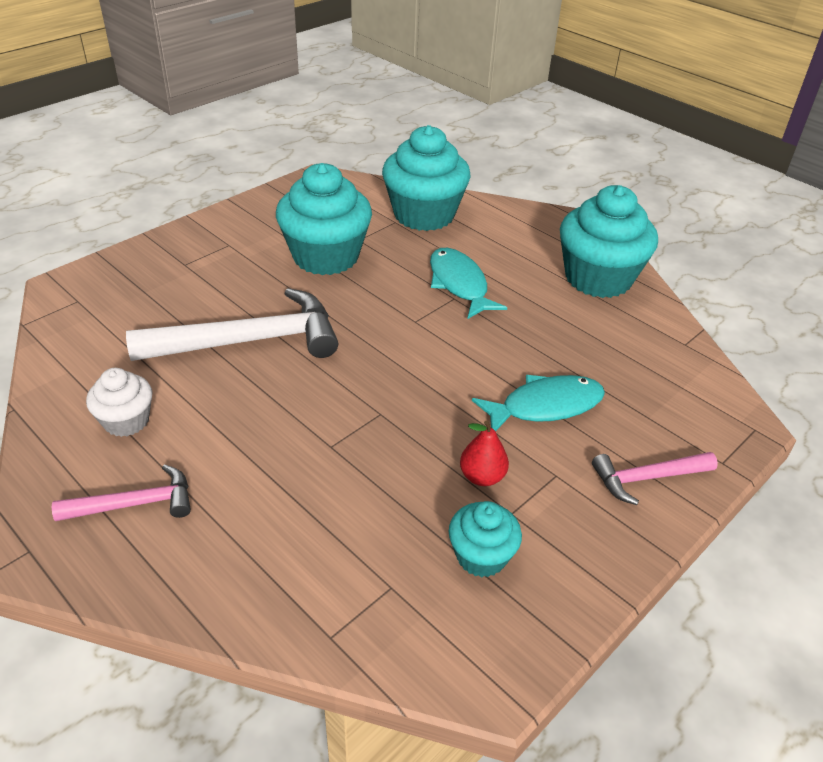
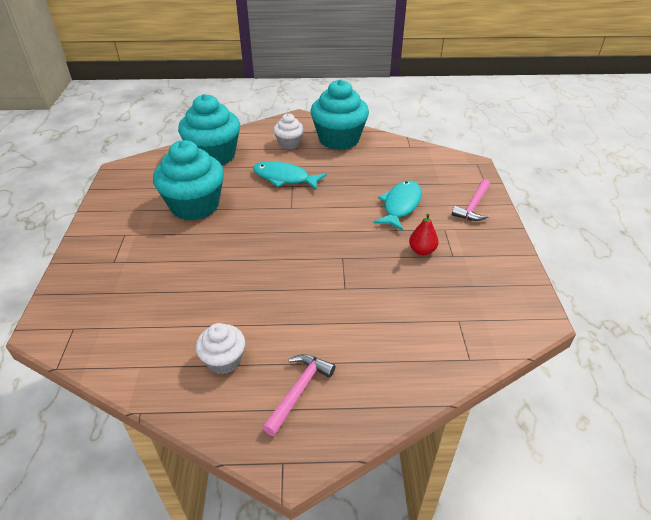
camera: 45 degrees left, 0 degrees up
(250, 341) = (224, 272): white hammer -> none
(481, 556) = (468, 280): turquoise cupcake -> none
(527, 248) = (289, 144): none -> white cupcake

